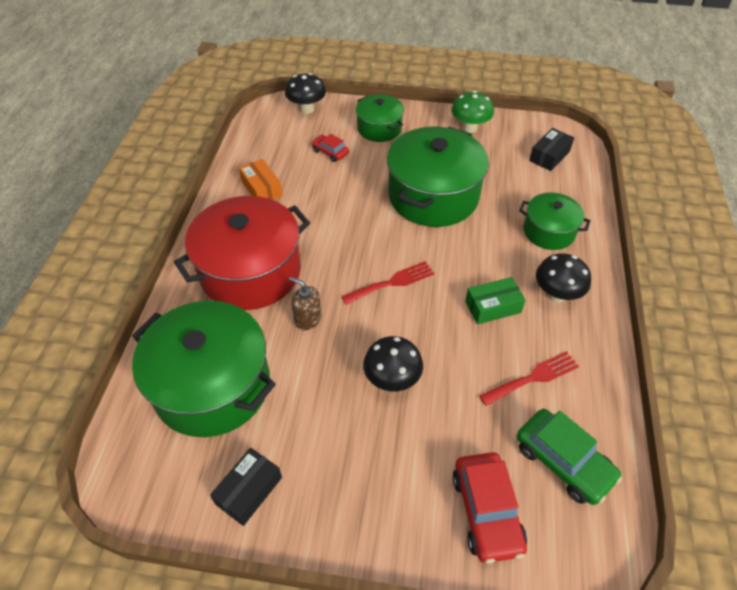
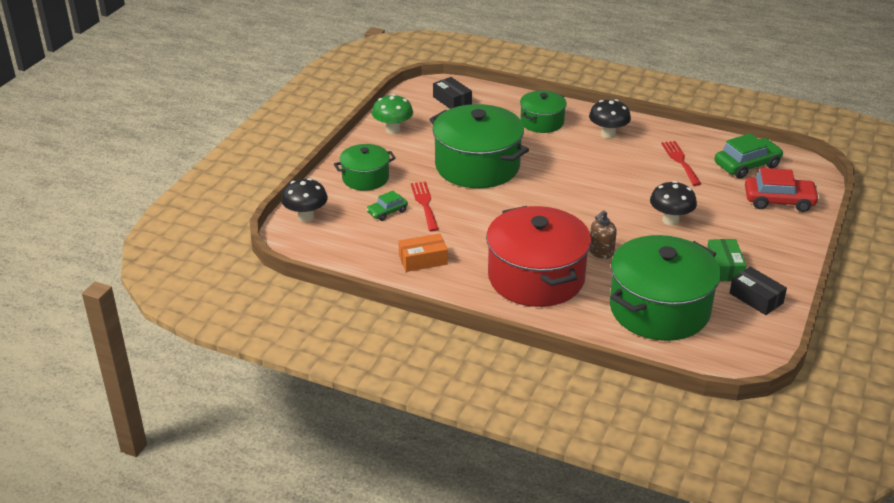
camera: 75 degrees left, 15 degrees down
(330, 152) = (387, 212): red car -> green car
(392, 282) = (573, 204): red fork -> red fork (424, 204)
(493, 307) = (612, 163): green box -> green box (724, 267)

